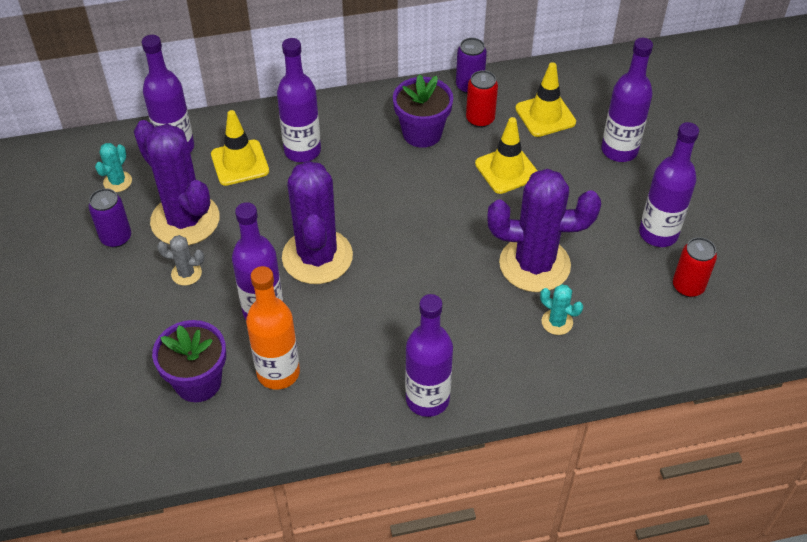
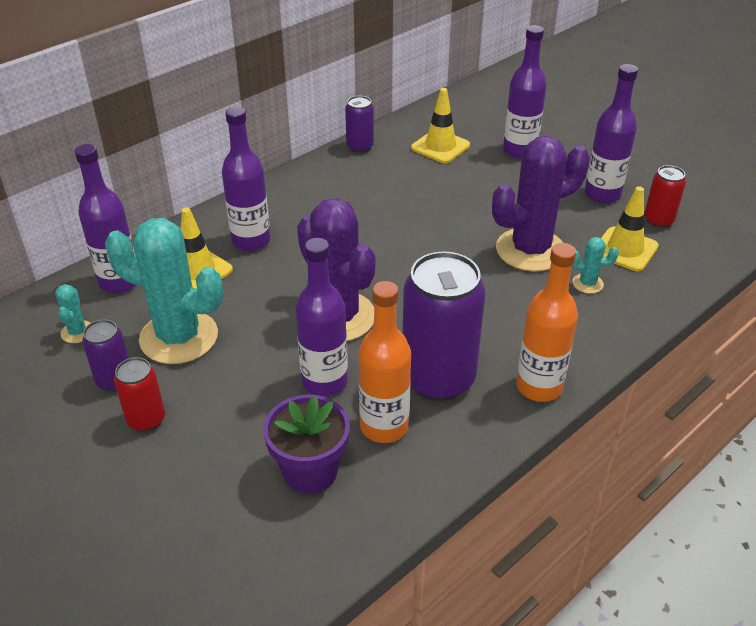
camera: 30 degrees left, 10 degrees down
(185, 220) = (179, 337): purple cactus -> turquoise cactus
(186, 273) = (218, 381): grey cactus -> none
(352, 352) = (438, 379): none -> purple can
(422, 133) = (349, 192): purple flower pot -> none
(427, 399) = (539, 387): purple bottle -> orange bottle
(480, 119) = (390, 166): red can -> red can (146, 419)
(506, 170) = (444, 193): yellow traffic cone -> yellow traffic cone (625, 249)

